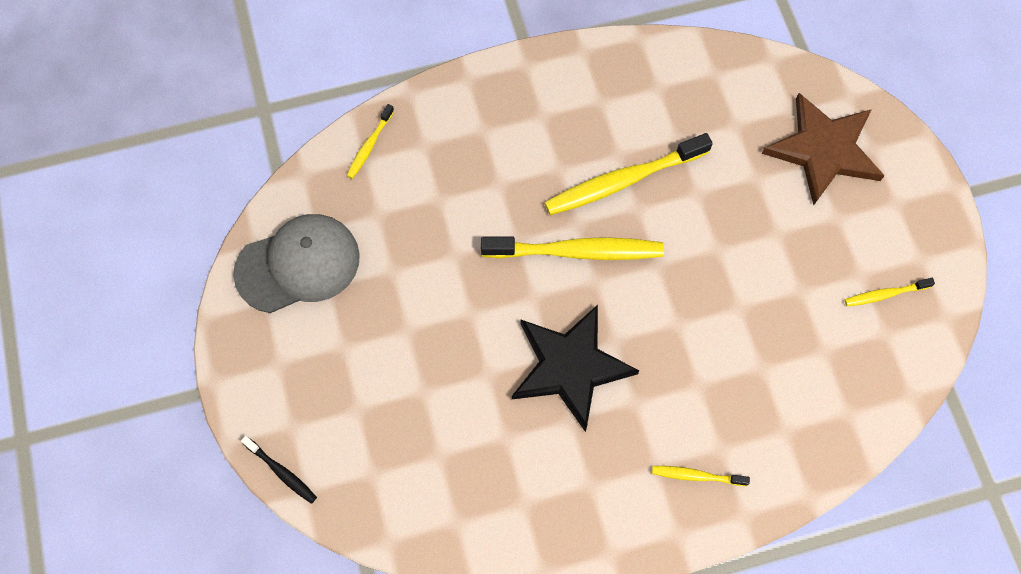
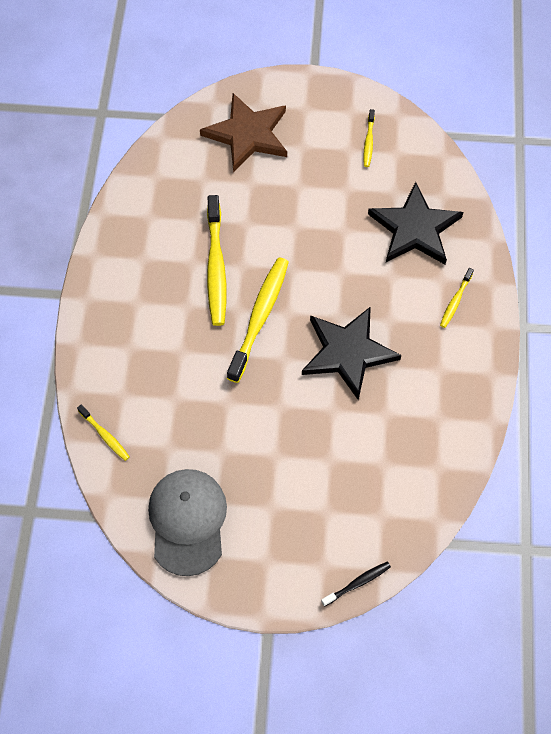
camera: 70 degrees left, 5 degrees down
(781, 392) = (415, 228): none -> black star

